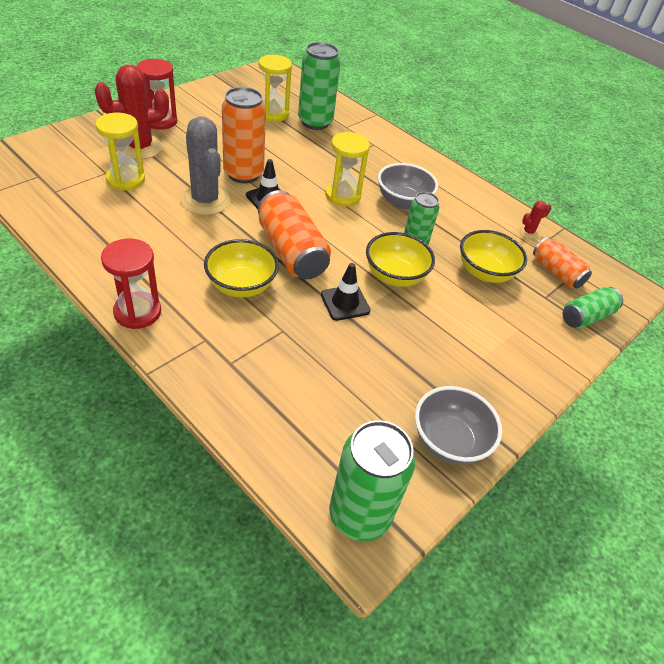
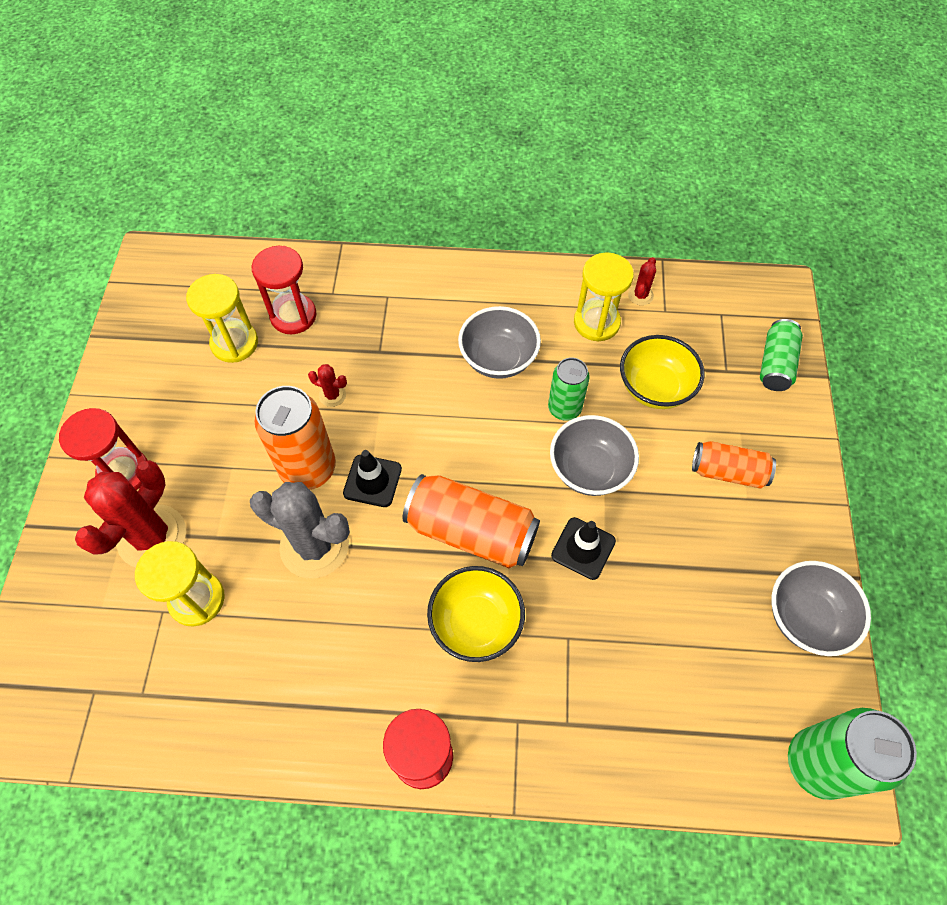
camera: 35 degrees left, 15 degrees up
(293, 158) = (332, 395): none -> red cactus
(315, 122) = (293, 316): green can -> red hourglass
(342, 195) = (436, 405): yellow hourglass -> yellow hourglass (596, 322)
(395, 276) = (589, 470): yellow bowl -> grey bowl
(556, 272) = (707, 329): orange can -> orange can (728, 472)

